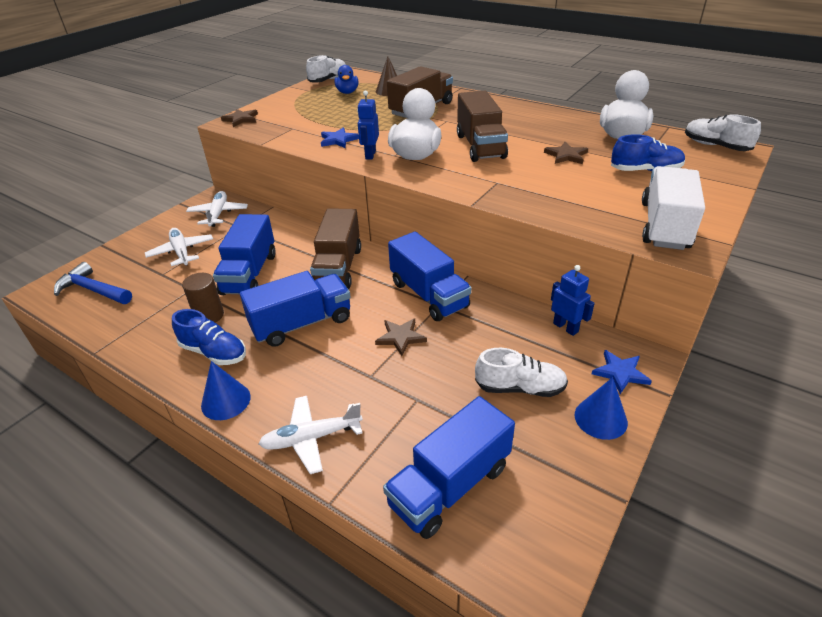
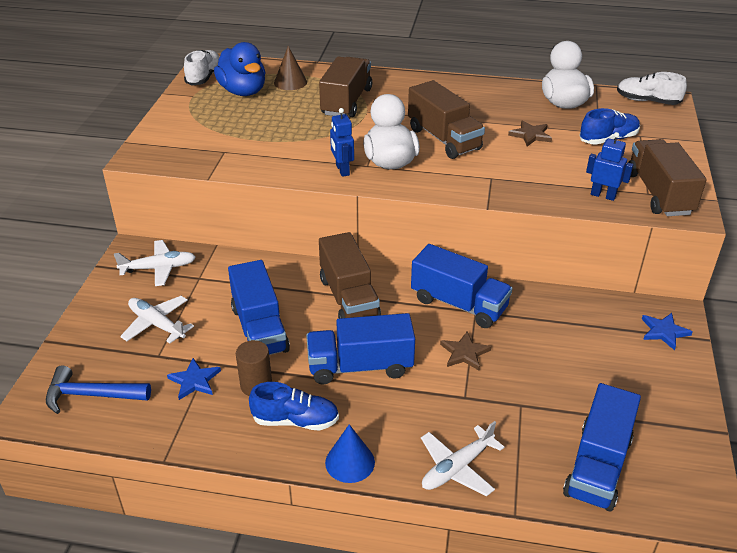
camera: 25 degrees left, 0 degrees up
(218, 214) = (159, 268): white plane -> white plane turned 105 degrees clockwise
(241, 119) = (149, 150): brown star -> none
(302, 323) = (360, 366): blue truck -> blue truck turned 135 degrees counterclockwise
(338, 140) = (291, 158): blue star -> blue star (195, 381)
(347, 92) = (243, 91): blue duck -> blue duck, size x1.69
(520, 388) = (596, 368): white shoe -> none
(565, 327) = (597, 303): blue robot -> blue robot (603, 195)
(600, 418) = (672, 375): blue cone -> none
(664, 225) = (658, 193): white truck -> brown truck

